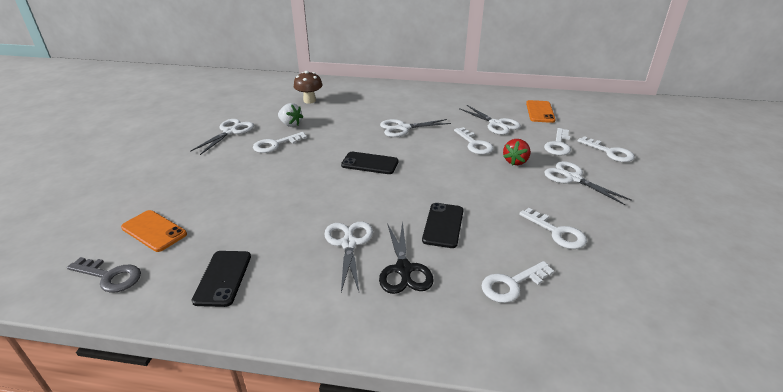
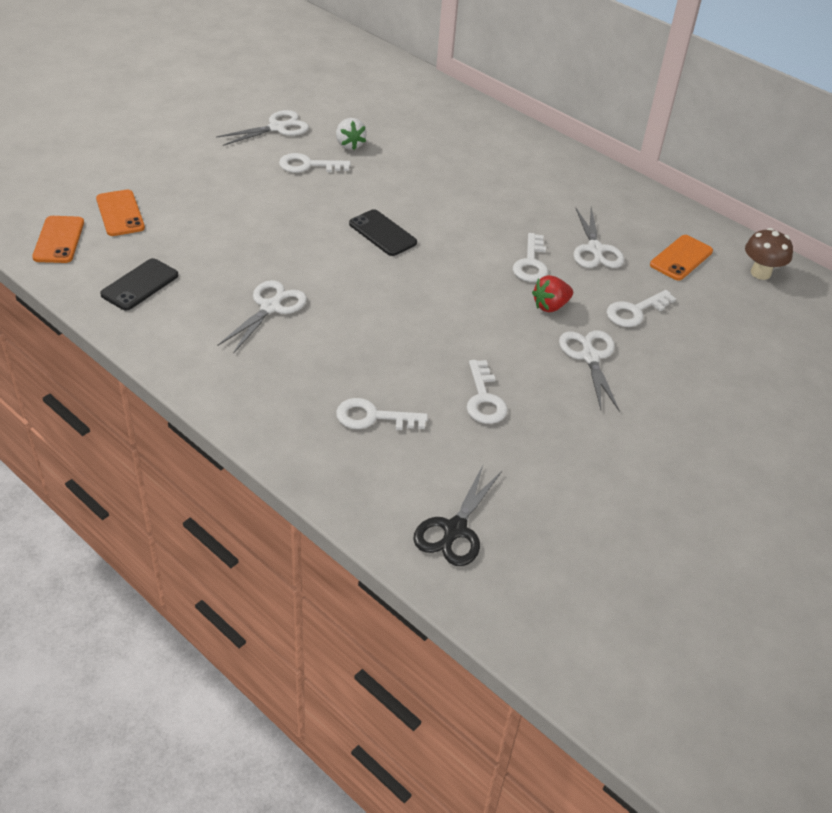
camera: 30 degrees right, 10 degrees up
(110, 276) = (59, 240): grey key -> orange phone
(309, 101) = (404, 119): brown mushroom -> brown mushroom (760, 273)
(403, 128) = (471, 205): white scissors -> none
(404, 269) = (293, 355): black scissors -> black scissors (454, 530)
(443, 225) = (378, 334): black phone -> none
(610, 152) = (689, 350): white key -> none

